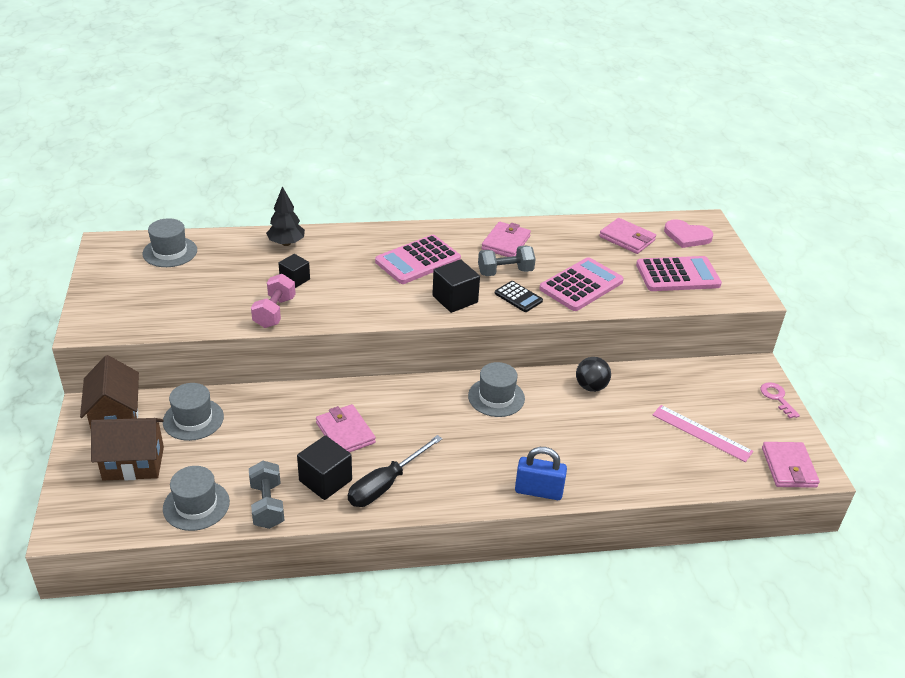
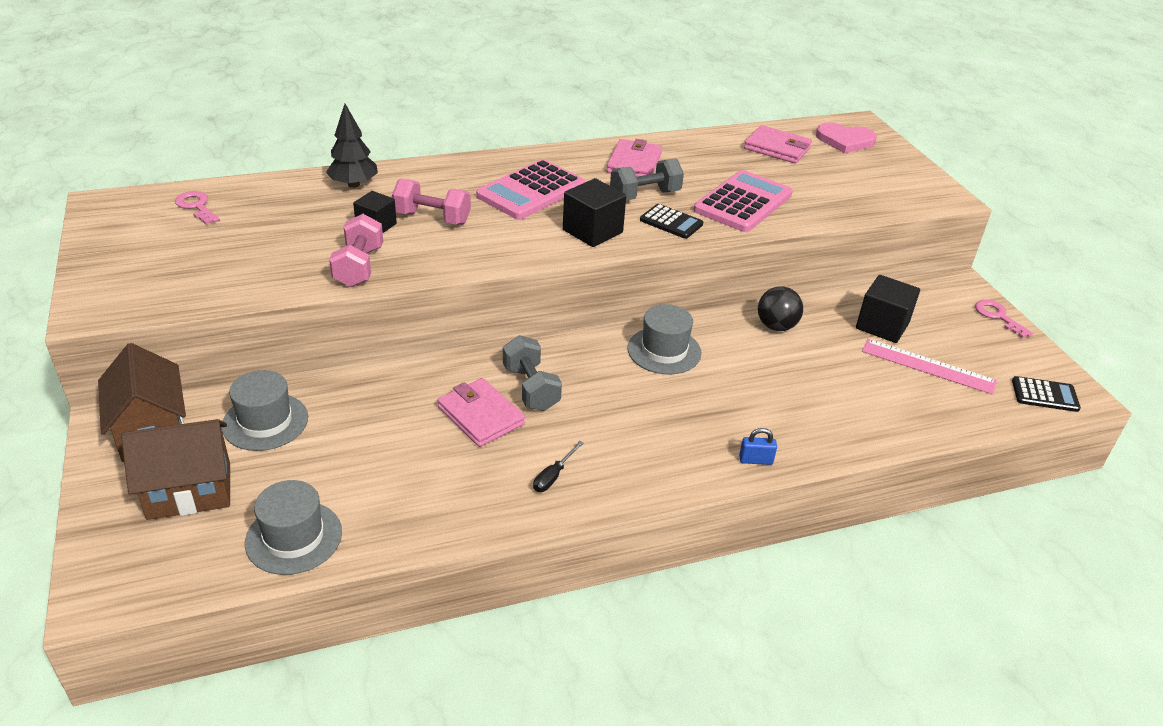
camera: 10 degrees left, 0 degrees up
(170, 252) = (196, 206): grey hat -> pink key
(267, 505) = (396, 525): grey dumbbell -> grey dumbbell (531, 388)
(325, 480) = (470, 481): black cube -> black cube (882, 325)
(337, 277) = (432, 218): none -> pink dumbbell
(385, 484) = (553, 476): black screwdriver -> black screwdriver, size x0.48
(538, 491) = (755, 460): blue padlock -> blue padlock, size x0.53
(677, 275) = (852, 182): pink calculator -> none
(788, 467) = (1045, 395): pink wallet -> black calculator

